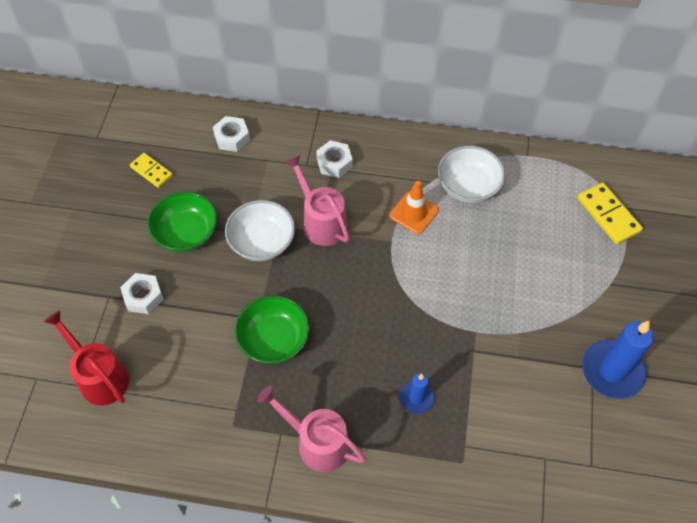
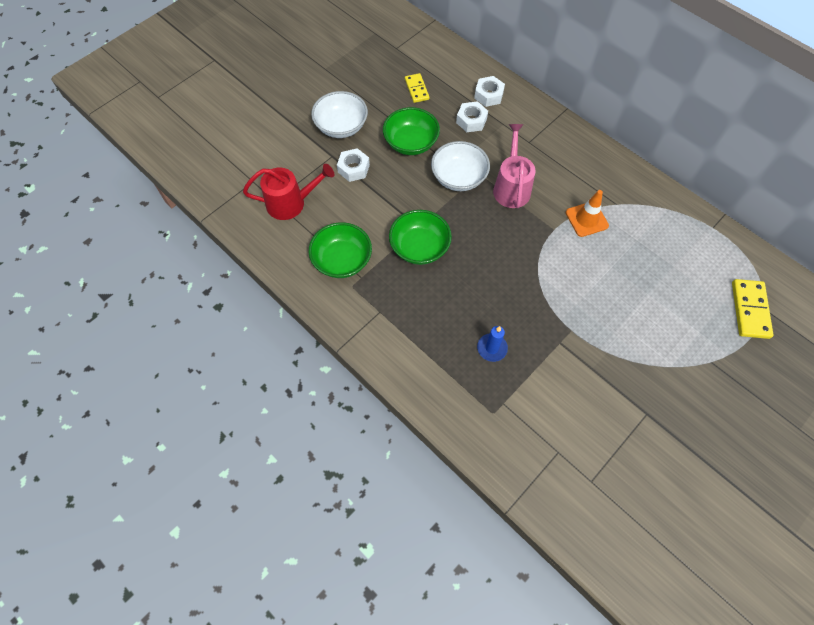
camera: 35 degrees right, 5 degrees up
(99, 376) = (291, 203): red watering can -> red watering can turned 90 degrees clockwise
(202, 404) = (342, 260): none -> green bowl
(317, 442) = (399, 333): pink watering can -> none
(334, 163) = (551, 151): white nut -> white nut (471, 120)
(468, 186) = (645, 223): white bowl -> white bowl (341, 126)
(612, 371) = (661, 425): blue candle -> none

